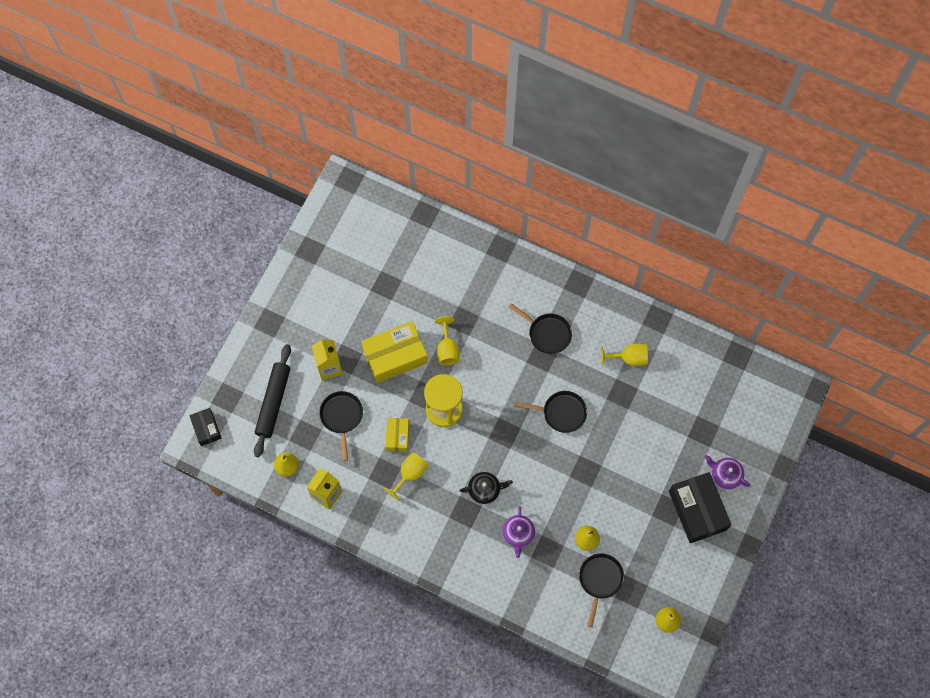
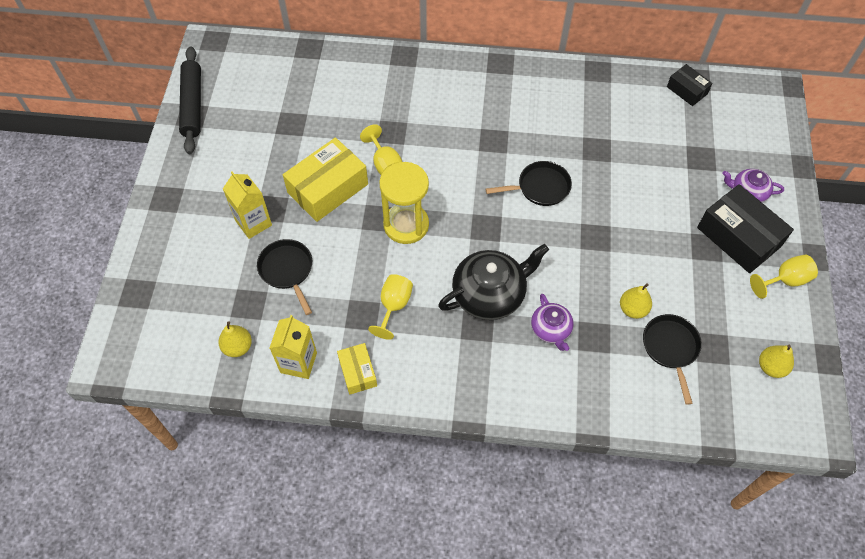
camera: 20 degrees left, 10 degrees down
(206, 428) = (119, 336): black box -> black box (687, 90)
(273, 402) = (197, 280): black rolling pin -> black rolling pin (192, 105)
(397, 436) = (362, 270): yellow box -> yellow box (358, 372)
(485, 489) = (490, 294): black teapot -> black teapot, size x1.79
(547, 333) = (488, 117): black pan -> none
(629, 358) = (586, 114): yellow goblet -> yellow goblet (785, 280)

